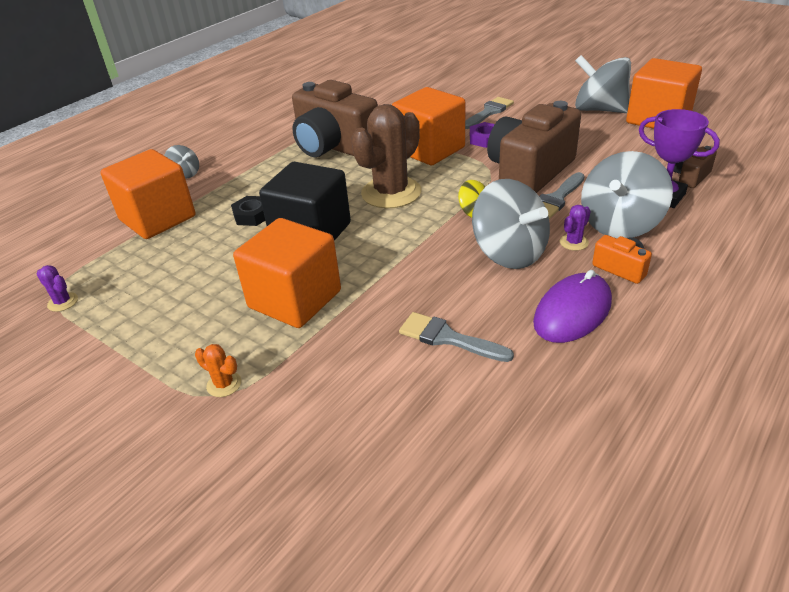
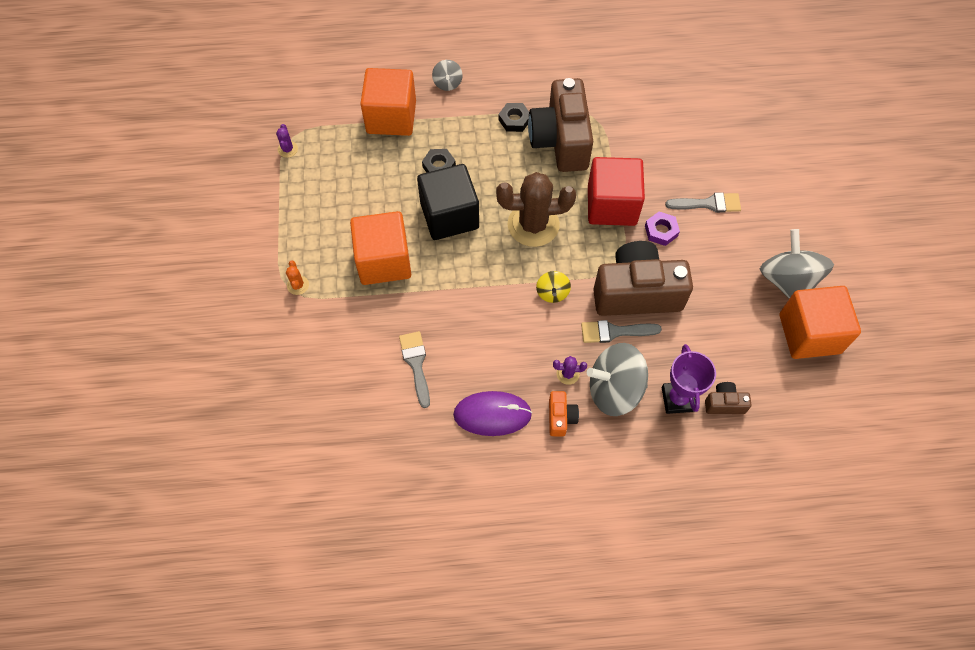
camera: 45 degrees right, 25 degrees up
(278, 158) = (514, 120): none -> black nut
(429, 150) = (612, 205): orange cube -> red cube
(509, 253) = (523, 343): grey spinning top -> none

